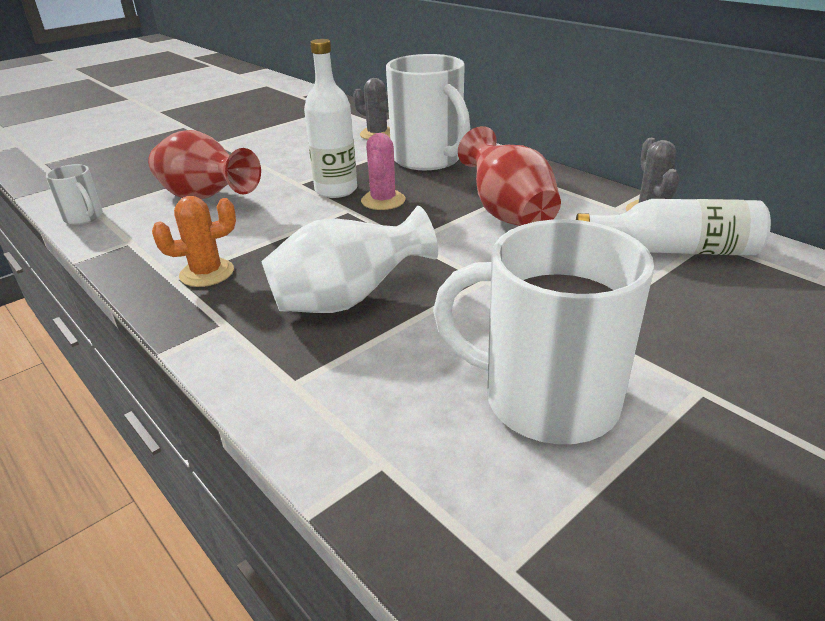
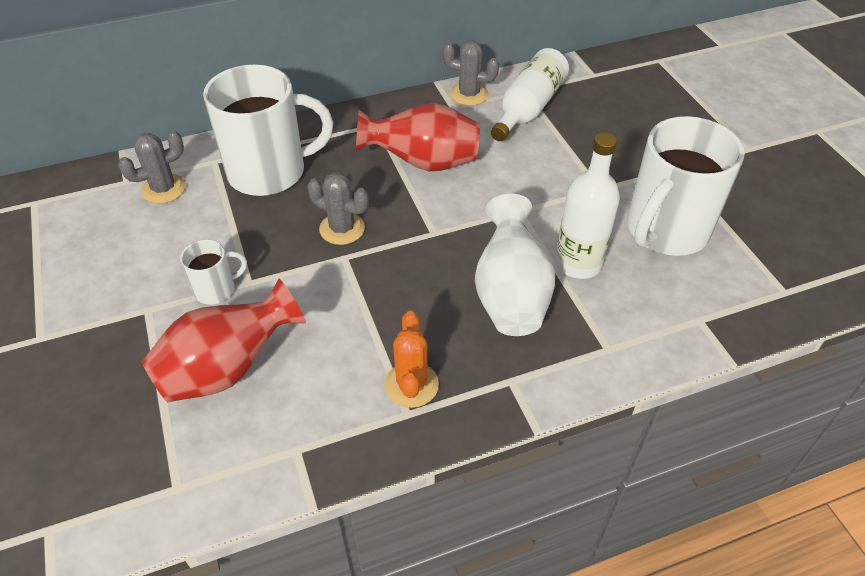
camera: 70 degrees left, 15 degrees up
(84, 217) = (191, 500): white mug -> white mug (216, 289)
(336, 190) = (291, 256): white bottle -> white bottle (578, 263)
(383, 200) = (342, 229): pink cactus -> grey cactus

